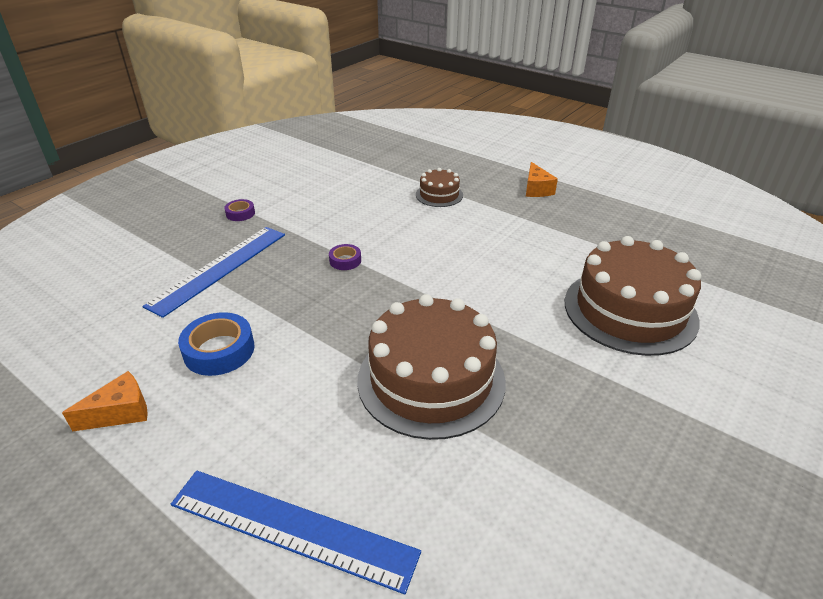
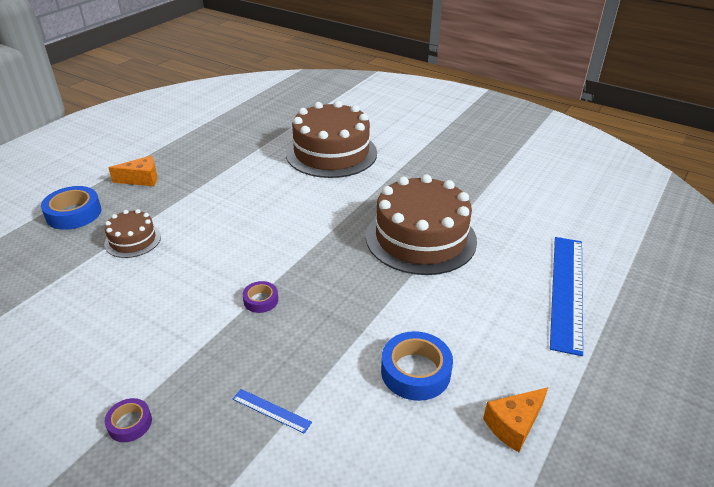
camera: 95 degrees left, 0 degrees up
(120, 412) = (514, 425): orange cheese -> orange cheese turned 90 degrees counterclockwise
(220, 268) = (271, 410): blue ruler -> blue ruler, size x0.41
(478, 167) = (74, 213): none -> blue tape

